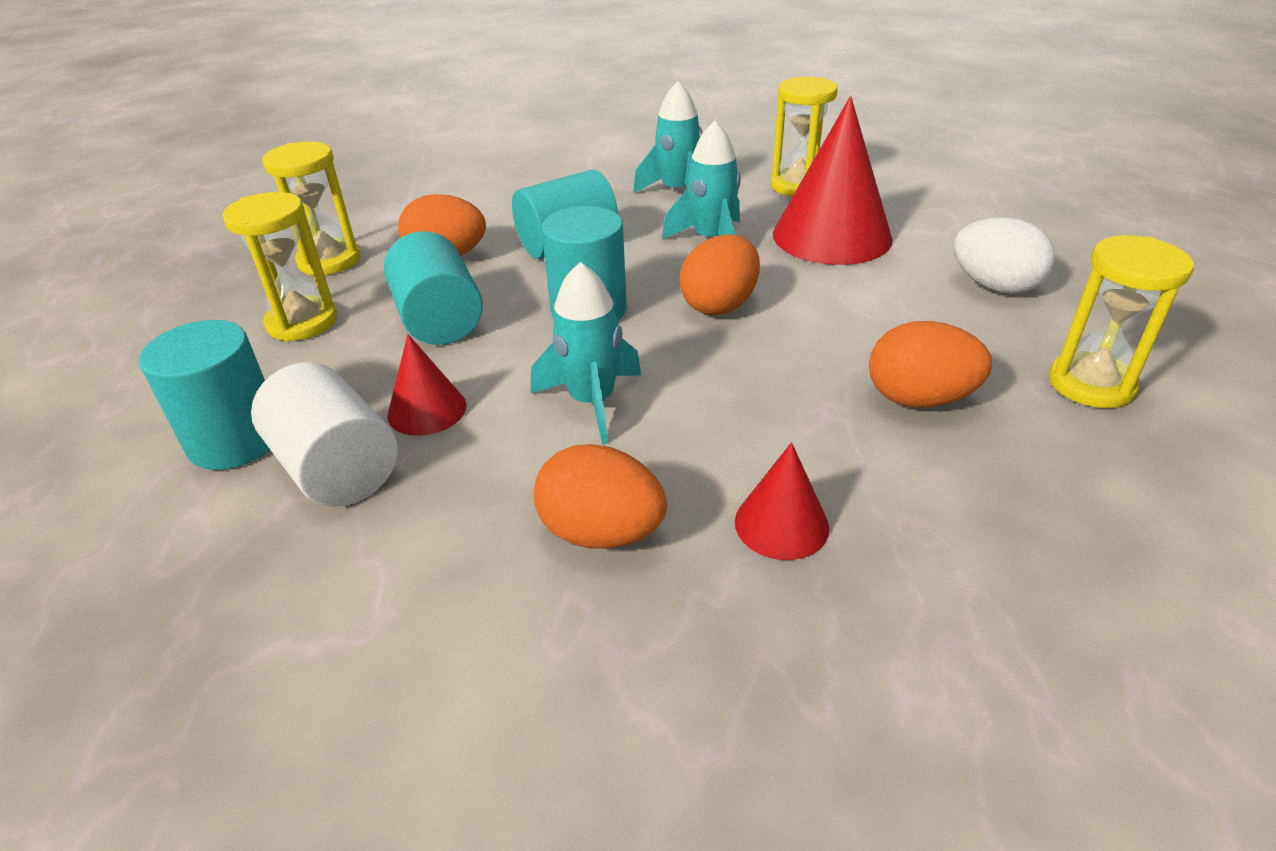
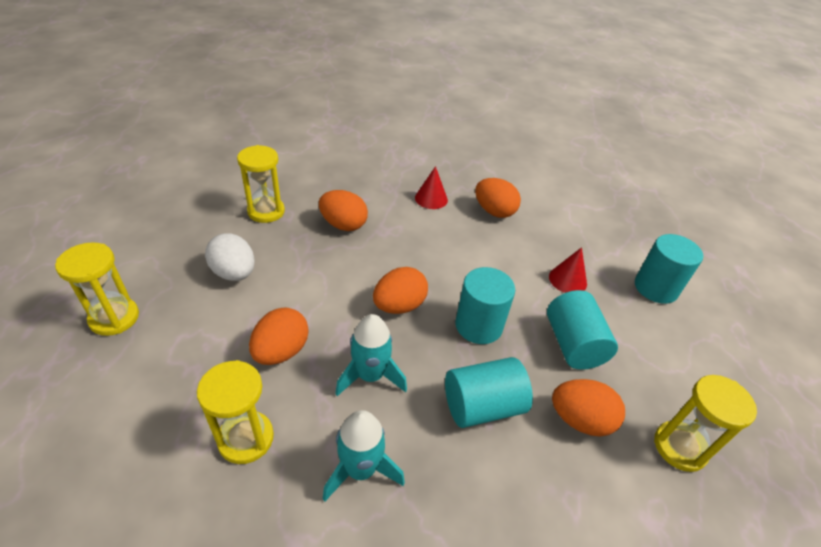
camera: 170 degrees left, 5 degrees up
(302, 322) = (664, 369): yellow hourglass -> yellow hourglass (114, 318)
(337, 469) = (601, 261): white cylinder -> none
(592, 402) = (488, 263): turquoise rocket -> none
(831, 236) = (281, 351): red cone -> orange egg

